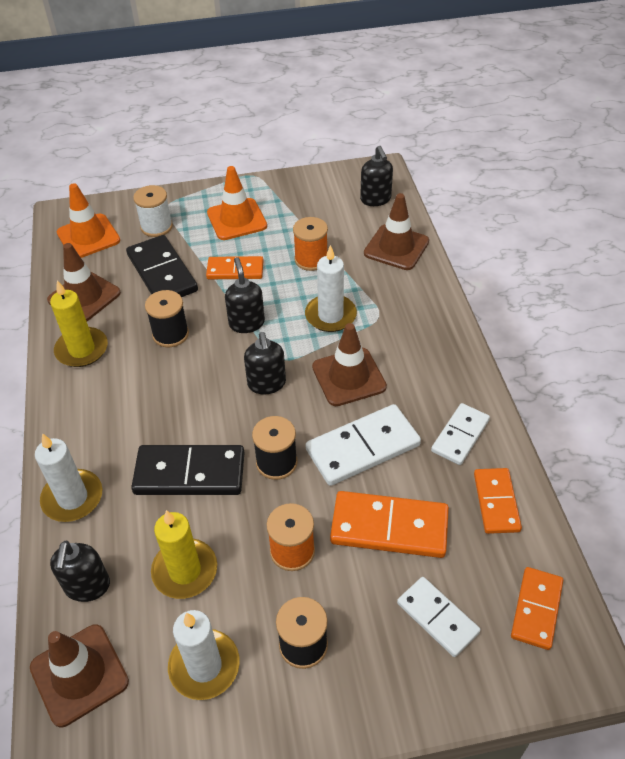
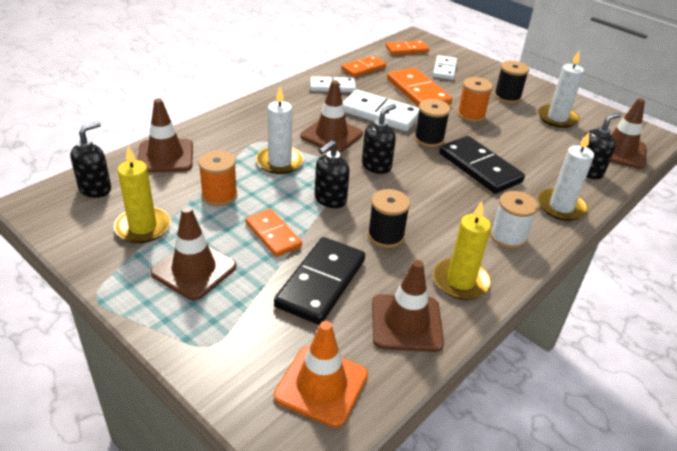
camera: 130 degrees left, 10 degrees down
(156, 227) = (254, 330): white spool -> white spool (508, 237)
(185, 570) = (530, 143): yellow candle -> yellow candle (143, 227)
(237, 219) = (194, 269): orange traffic cone -> brown traffic cone

